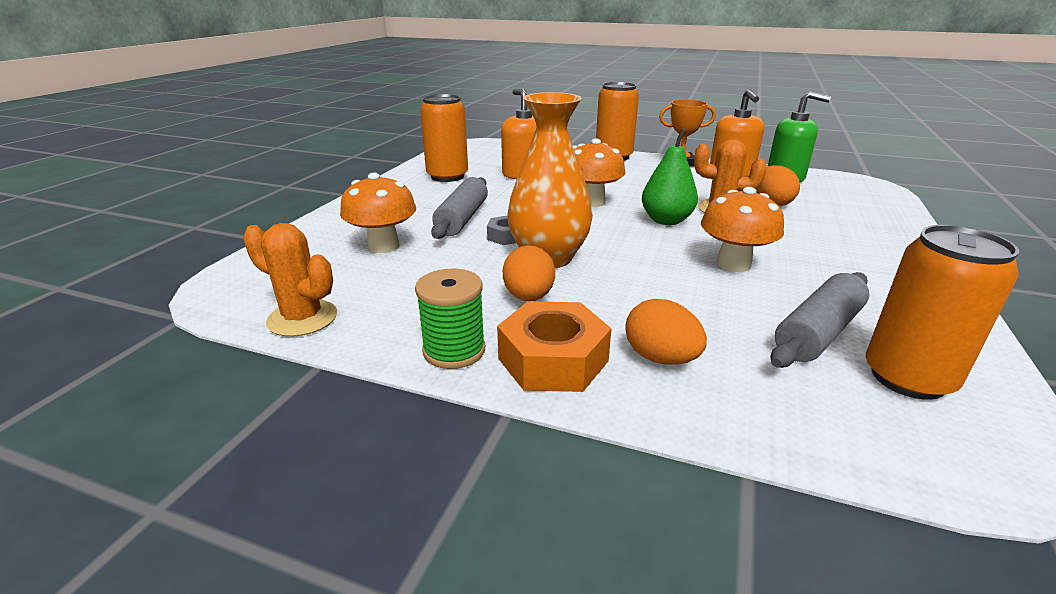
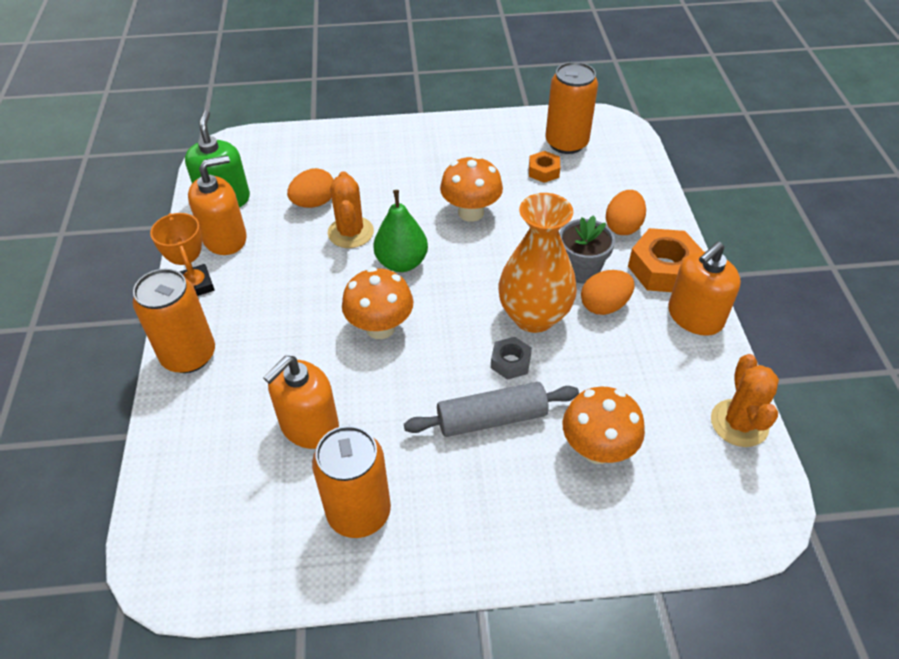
camera: 115 degrees left, 20 degrees up
(454, 350) = (695, 316): green spool -> orange soap dispenser
(594, 300) = (581, 270): none -> grey flower pot
(818, 332) = (543, 171): grey rolling pin -> orange nut

